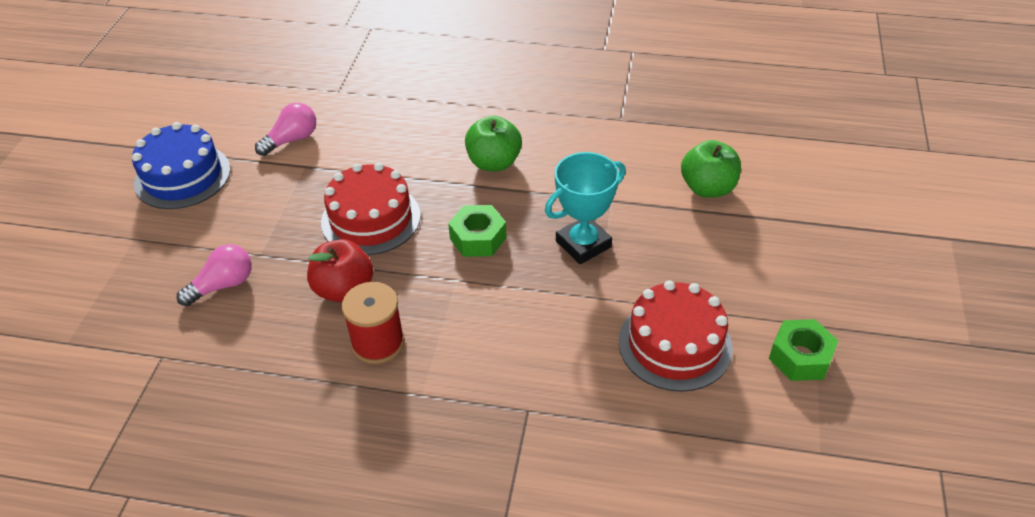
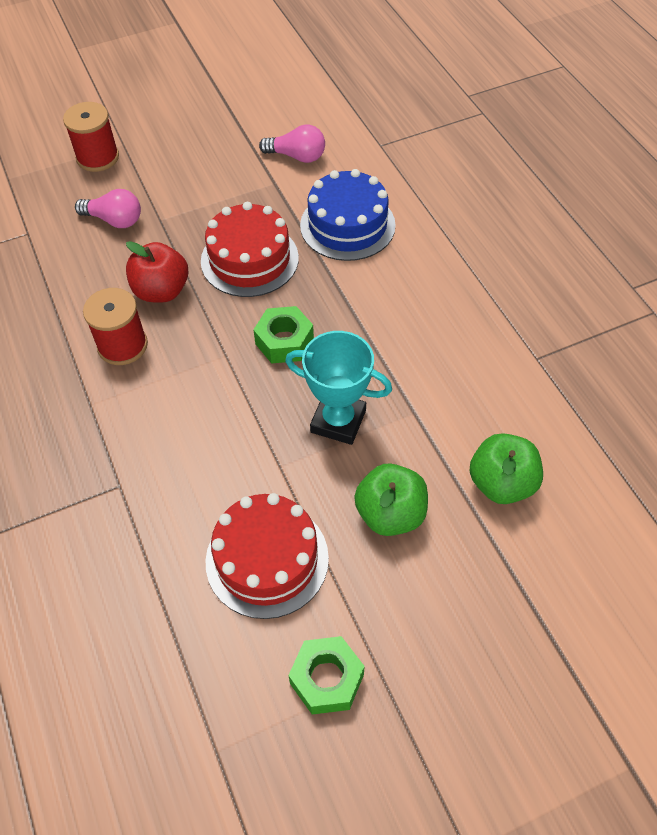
camera: 55 degrees right, 10 degrees up
(128, 263) = (98, 157): none -> red spool
(182, 176) = (204, 125): blue cake -> blue cake (347, 225)
(494, 163) = (387, 298): green apple -> green apple (390, 514)

